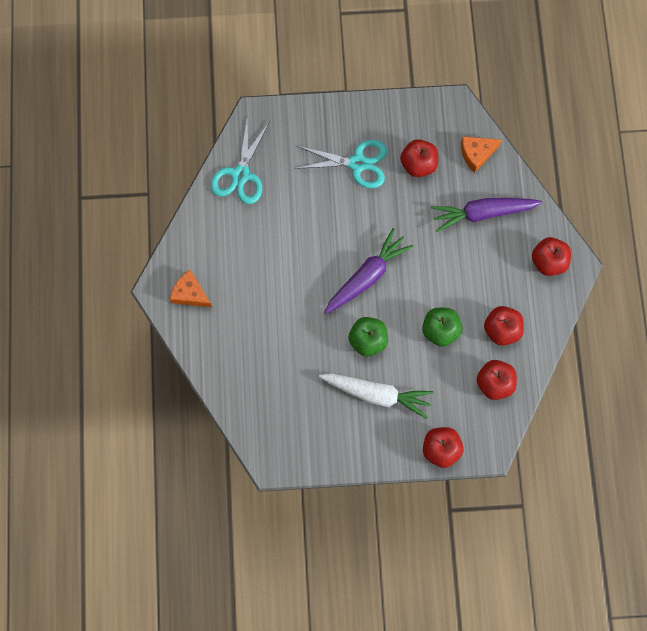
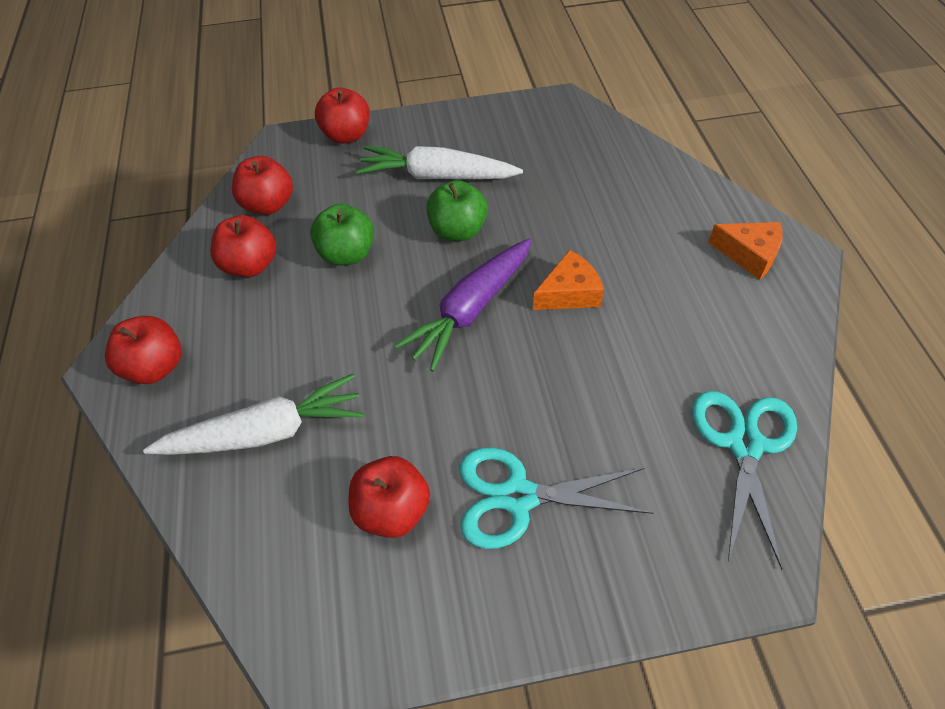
camera: 175 degrees right, 20 degrees down
(476, 154) = (268, 549): orange cheese -> orange cheese (569, 293)
(483, 213) = (265, 432): purple carrot -> white carrot

